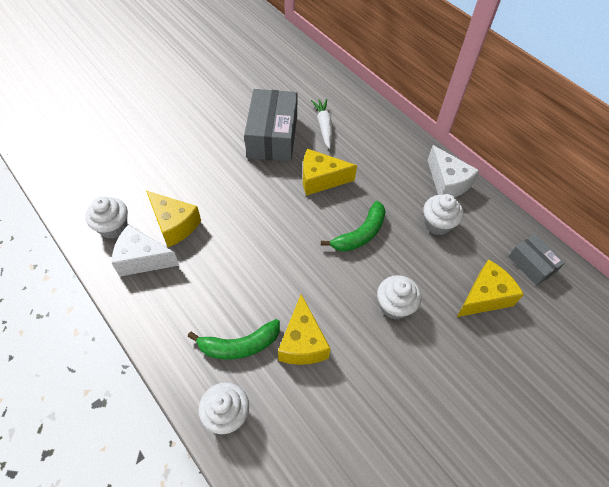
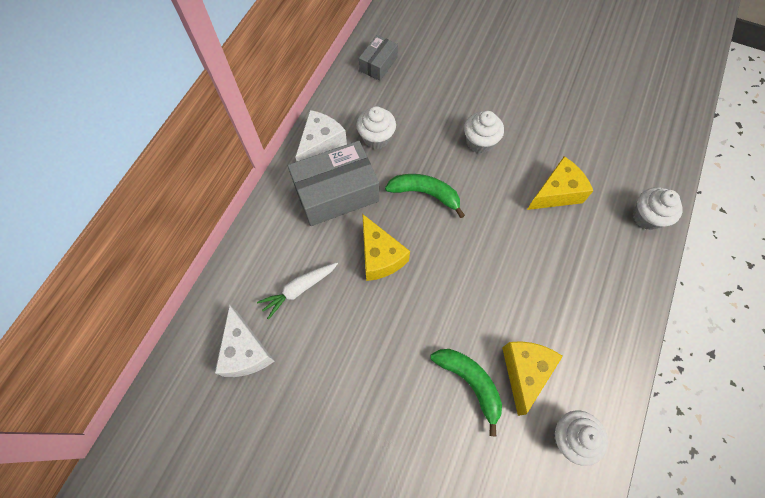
camera: 115 degrees left, 10 degrees up
(142, 259) = (581, 376): white cheese -> white cheese (246, 351)
(239, 345) = (593, 237): green banana -> green banana (470, 382)
(272, 136) = (345, 338): grey box -> grey box (336, 193)
(484, 297) = (429, 86): yellow cheese -> none

